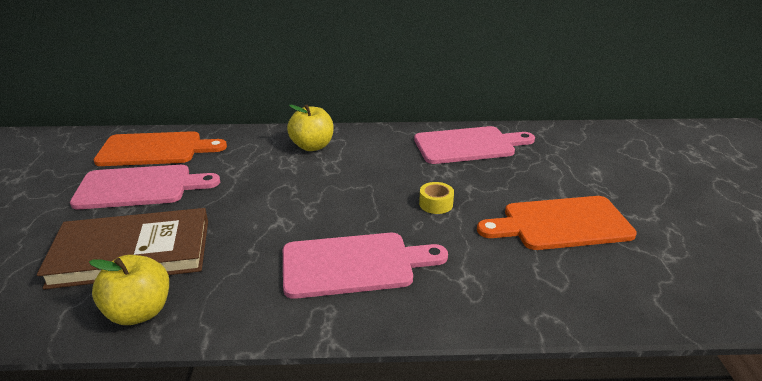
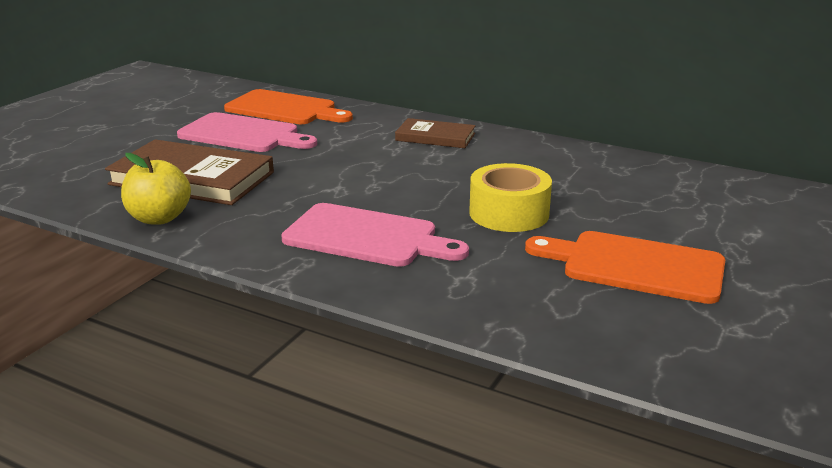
camera: 30 degrees right, 5 degrees down
(312, 146) = (435, 137): yellow apple -> brown book
(436, 204) = (509, 213): yellow tape -> yellow tape, size x1.94
(468, 145) = (615, 173): pink cutting board -> none

